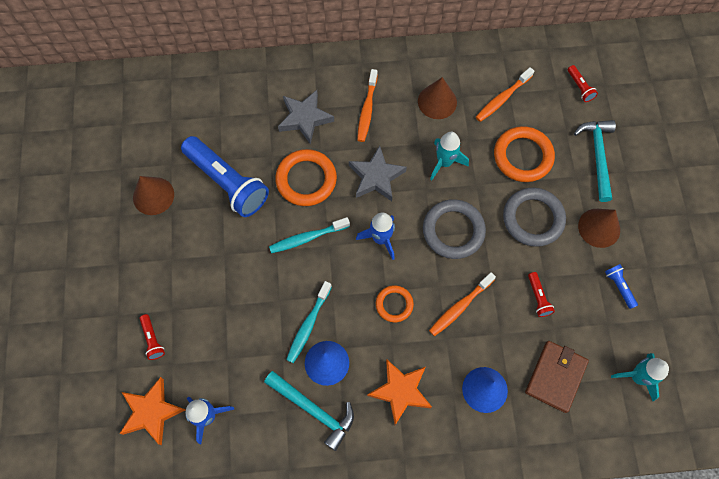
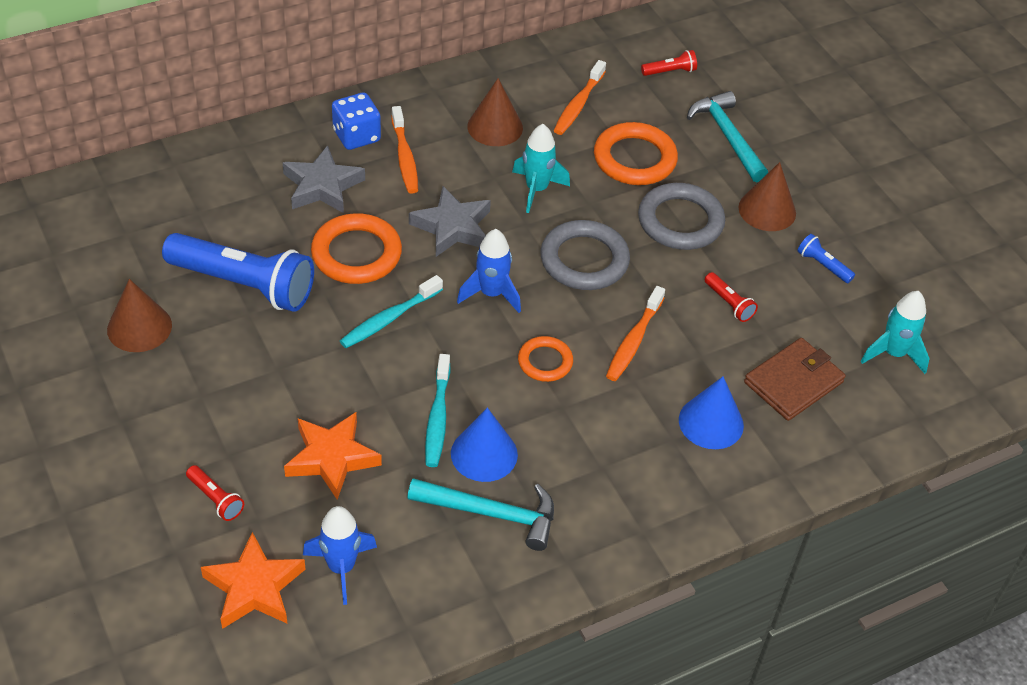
camera: 25 degrees left, 20 degrees down
(342, 83) = (356, 136): none -> blue dice
(400, 391) = (601, 457): orange star -> orange star (332, 458)
(555, 376) = (793, 382): brown wallet -> brown wallet turned 45 degrees clockwise
(580, 87) = (670, 71): red flashlight -> red flashlight turned 60 degrees counterclockwise

